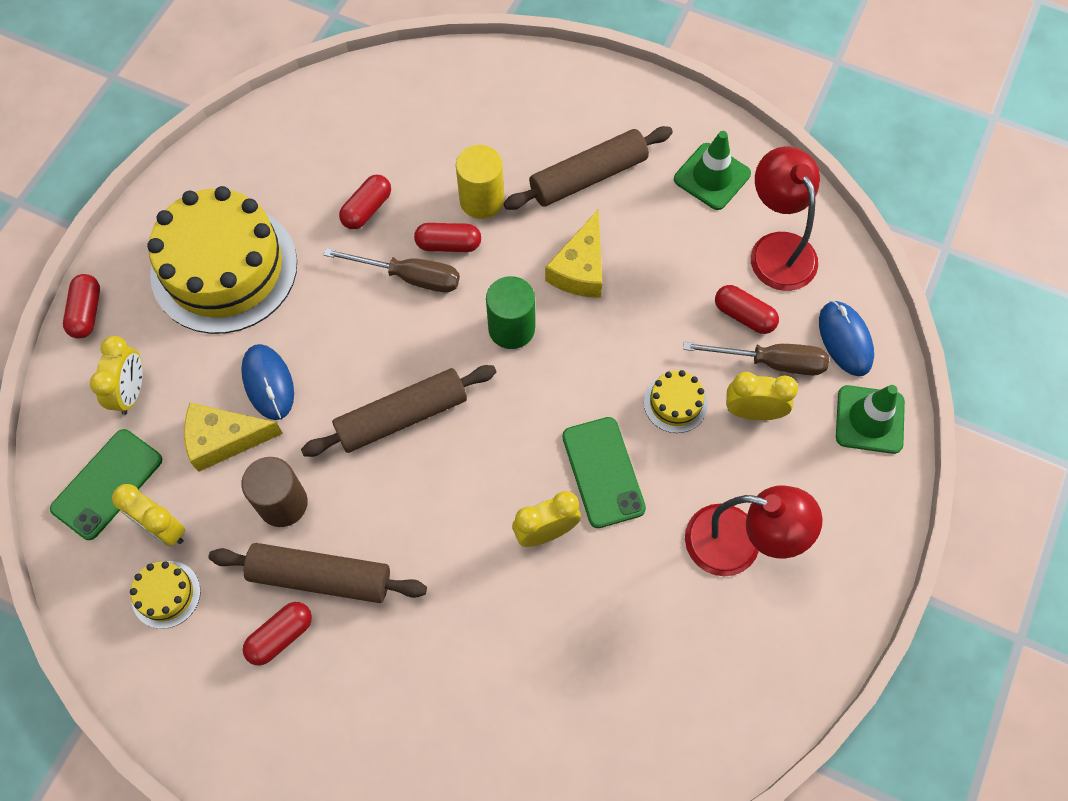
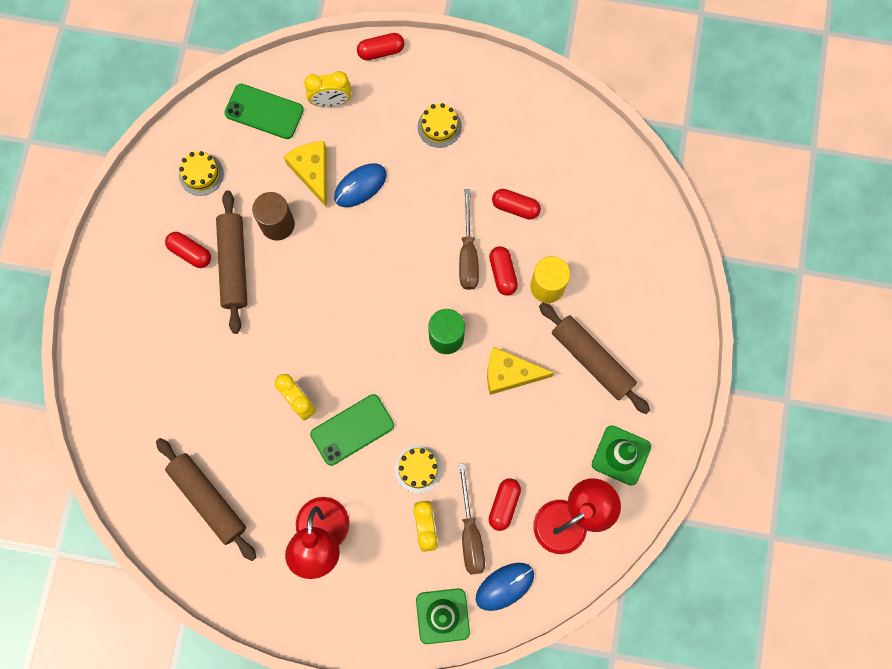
camera: 75 degrees right, 10 degrees up
(163, 528) = (243, 156): yellow clock -> none
(224, 268) = (439, 127): yellow cake -> yellow cake, size x0.42
(402, 416) = (358, 281): brown rolling pin -> brown rolling pin (208, 499)

